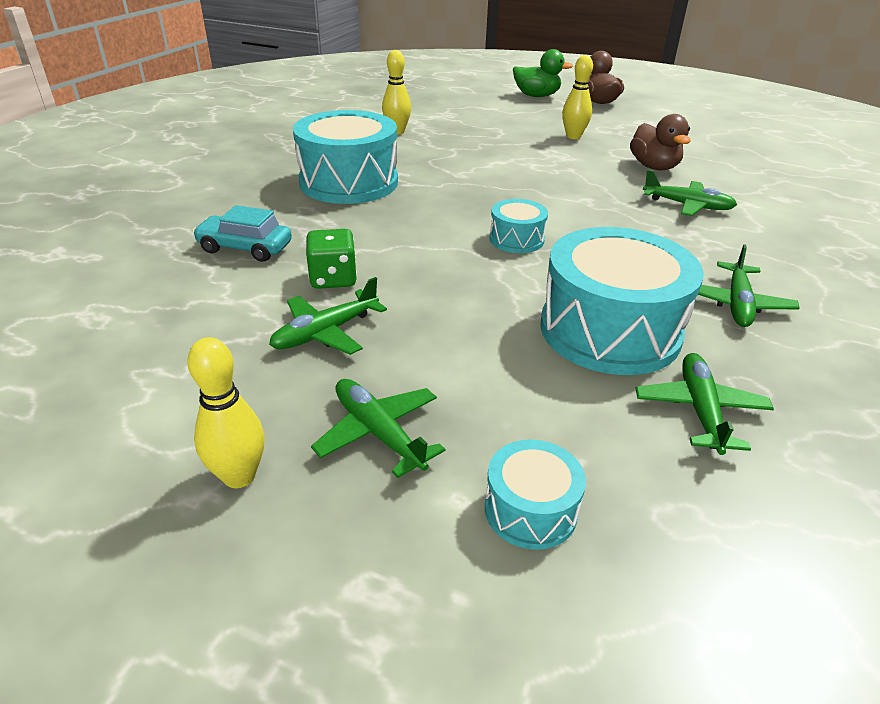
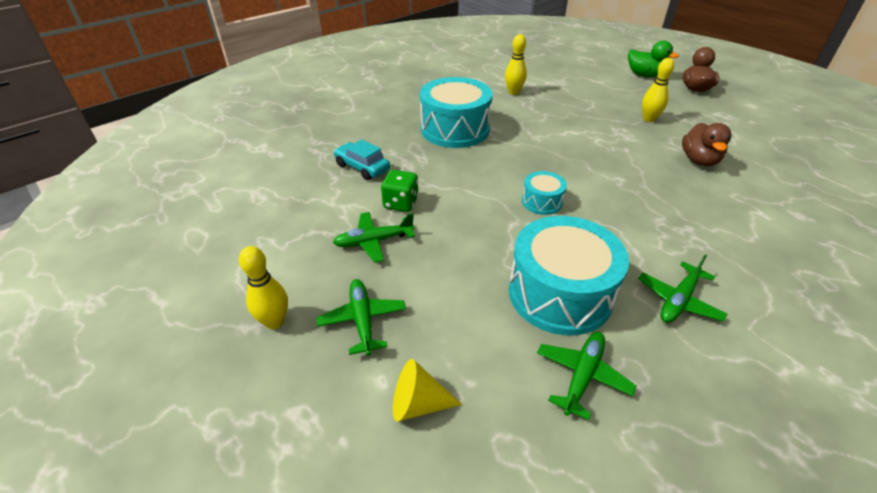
camera: 25 degrees right, 5 degrees up
(530, 510) = (418, 403): turquoise drum -> yellow cone
(687, 205) = (702, 202): green plane -> none

